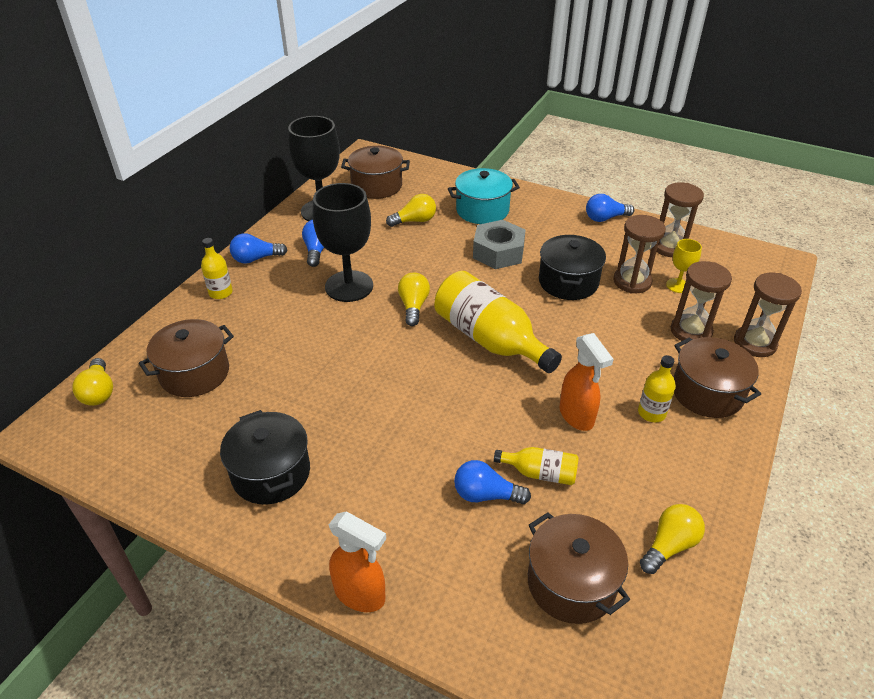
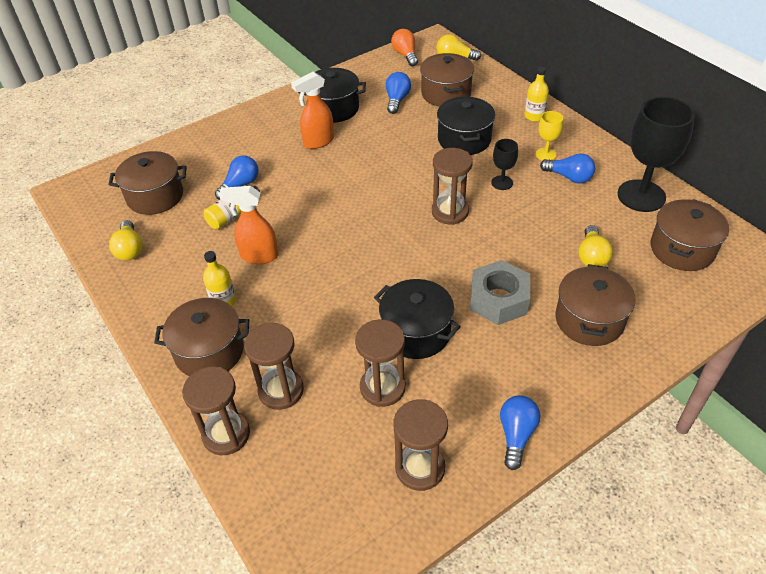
camera: 120 degrees right, 5 degrees up
(98, 448) = (405, 55): none -> orange light bulb
(256, 259) = (574, 141): blue light bulb -> blue light bulb (397, 100)
(288, 330) = (464, 139): none -> black pot
(349, 286) = (502, 183): black goblet -> black goblet, size x0.47
(360, 594) = (228, 122): orange spray bottle -> orange spray bottle (318, 142)
(413, 306) = (450, 212): yellow light bulb -> brown hourglass
(482, 210) = (589, 320): turquoise pot -> brown pot
(490, 339) = (376, 242): yellow bottle -> none
(677, 285) = (350, 427): yellow goblet -> yellow goblet (545, 154)

